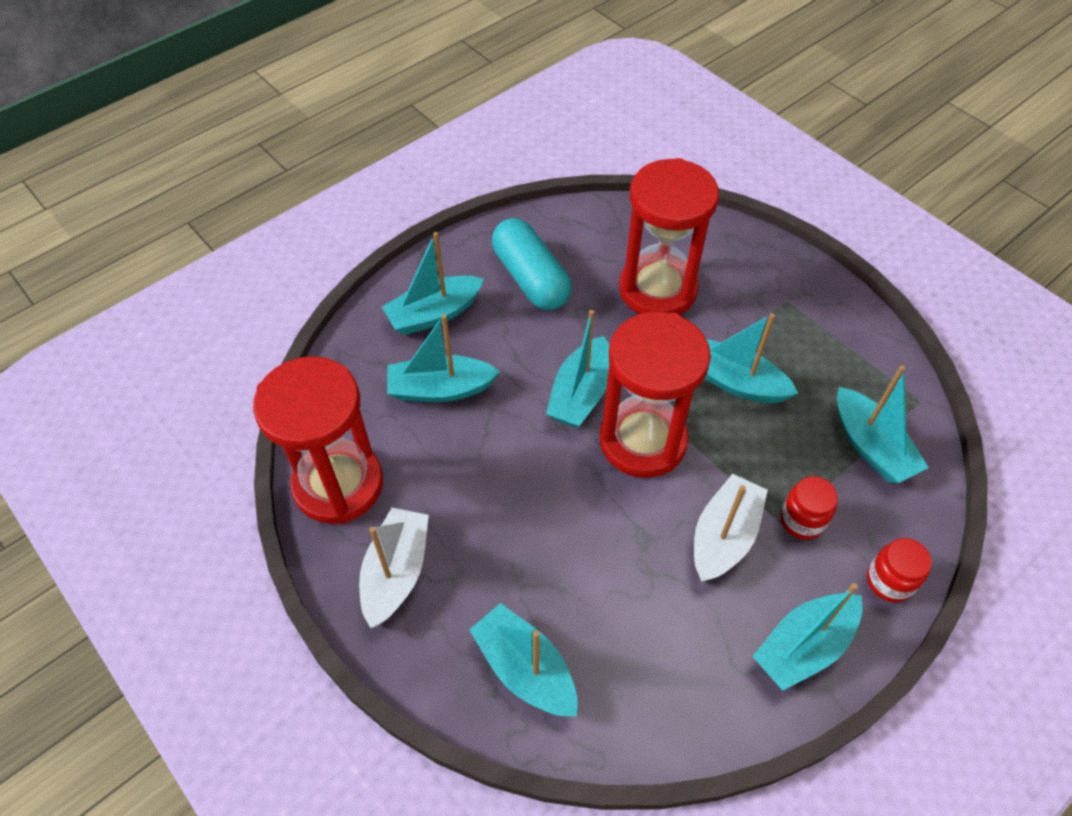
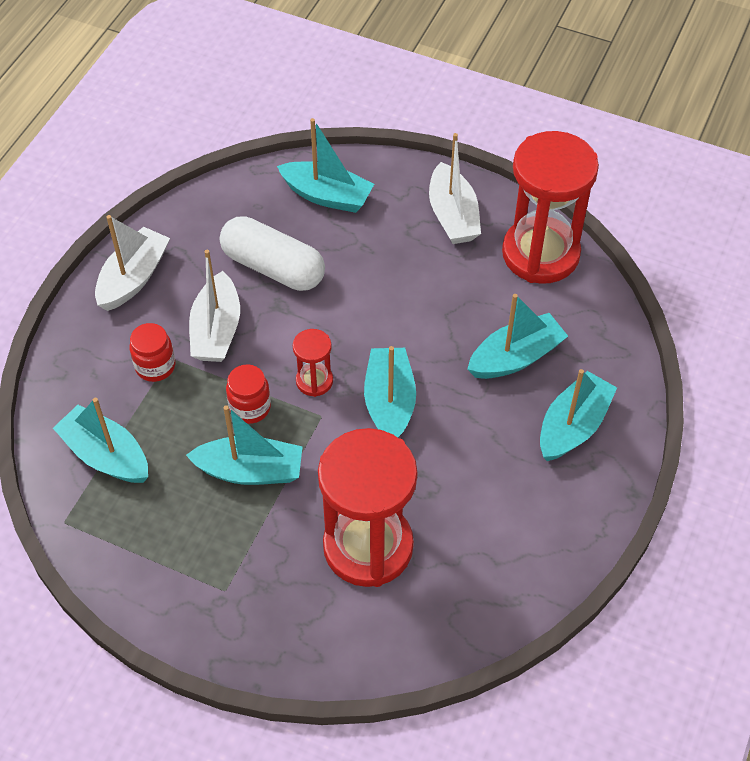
camera: 155 degrees right, 0 degrees up
(531, 278) = (505, 505): turquoise capsule -> none
(633, 590) = (273, 267): none -> white capsule
(642, 441) = (314, 381): red hourglass -> red hourglass, size x0.45
(803, 646) = (133, 278): turquoise boat -> white boat
(889, 581) = (74, 346): red jar -> red jar (250, 407)

